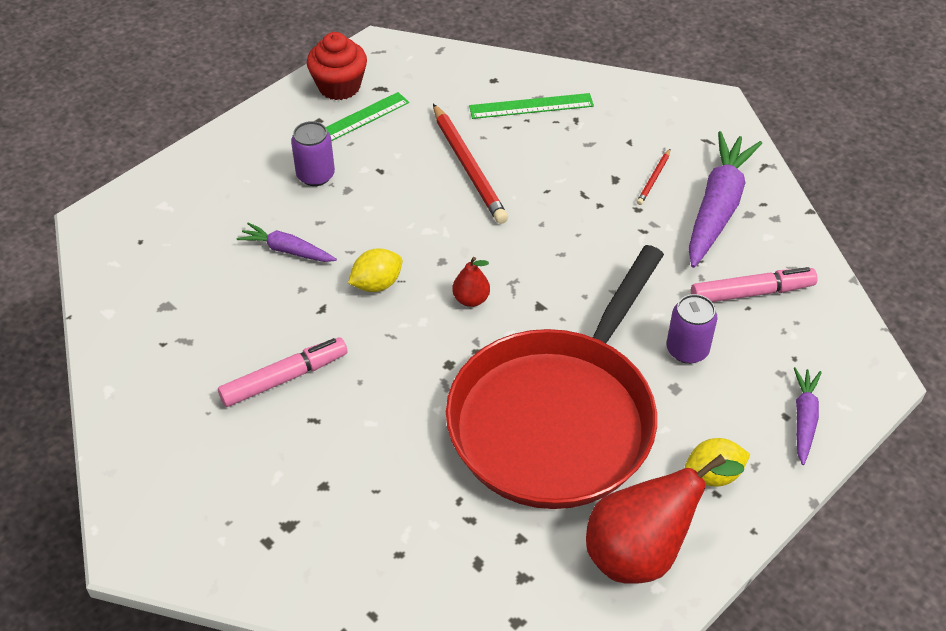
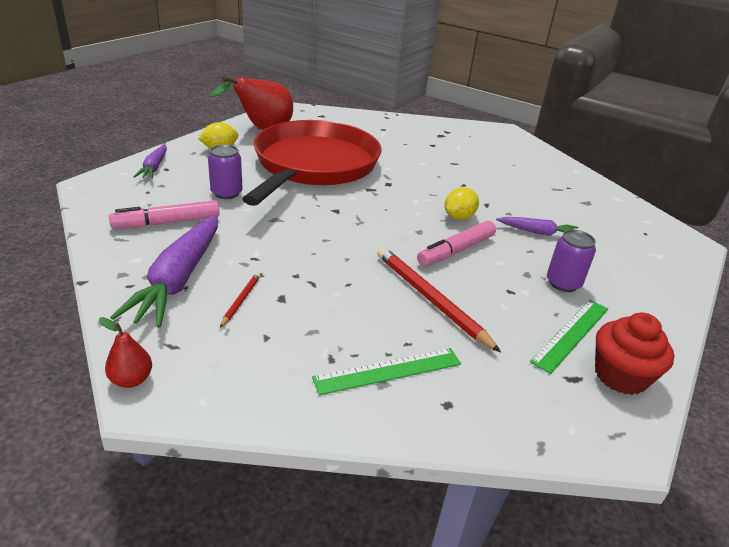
camera: 165 degrees right, 15 degrees down
(284, 378) = (484, 176): pink marker -> pink marker (456, 250)
(471, 299) = (387, 212): red pear -> red pear (131, 380)

